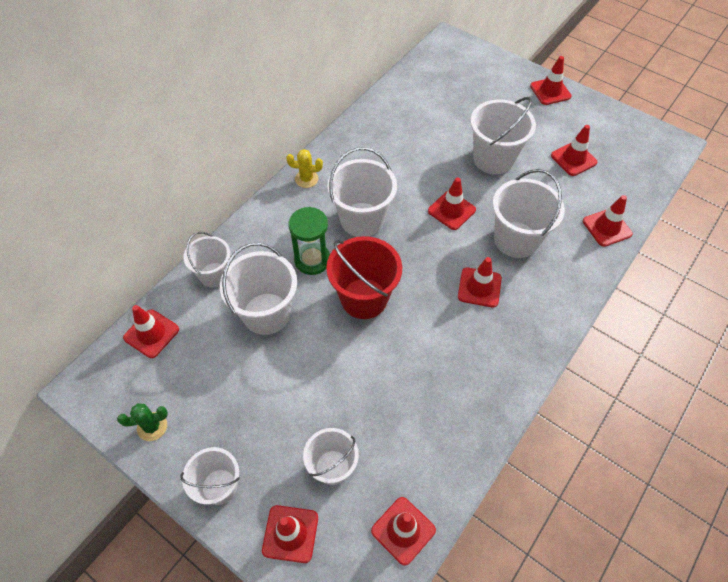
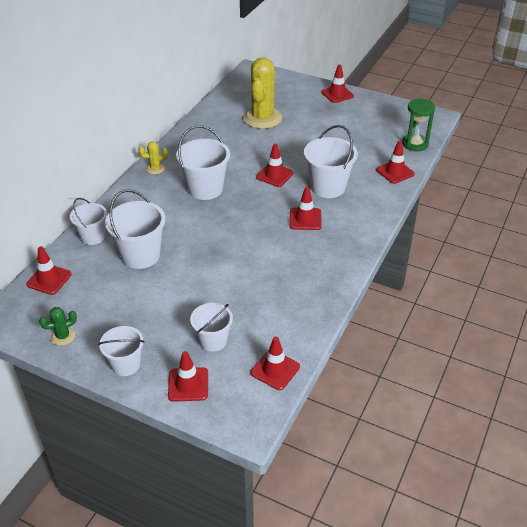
camera: 10 degrees left, 15 degrees down
(312, 260) = (170, 218): green hourglass -> green hourglass (415, 144)
(364, 298) = (216, 236): red bucket -> none
(450, 117) = (262, 118): none -> yellow cactus
(493, 159) = (301, 140): white bucket -> none
(573, 159) = (362, 133): red traffic cone -> none

